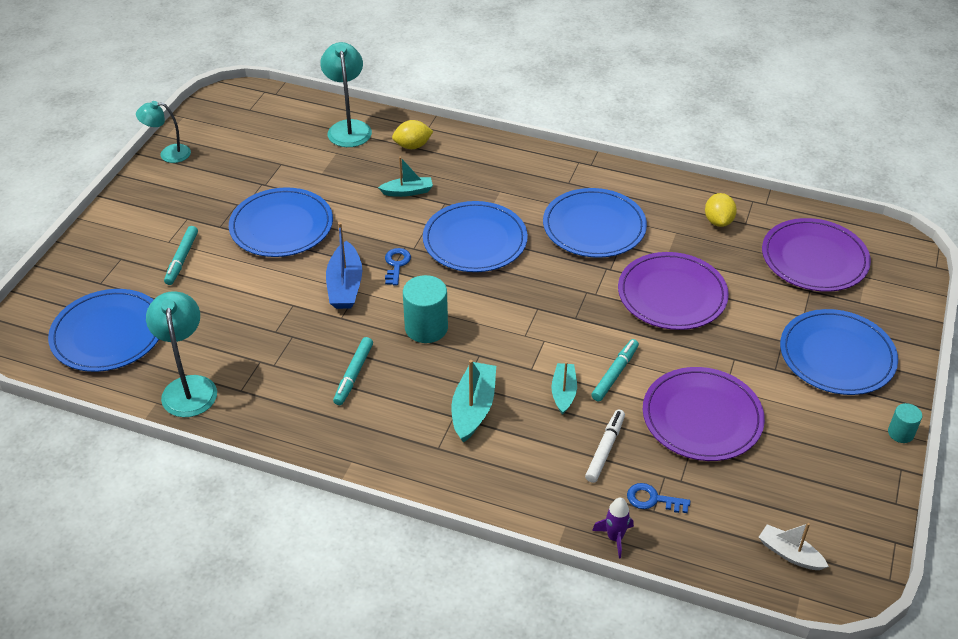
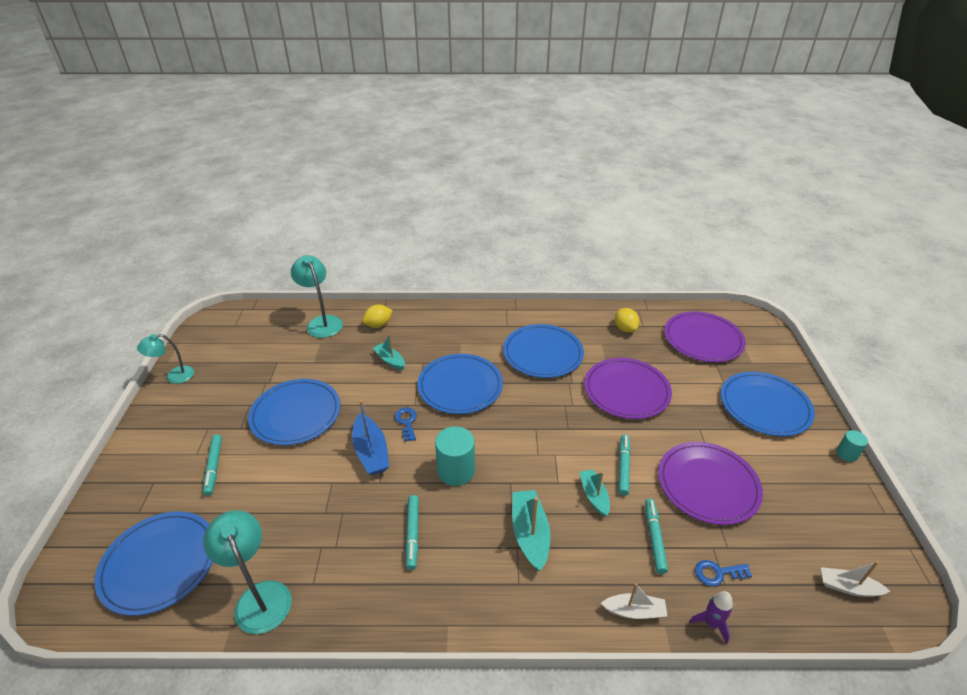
camera: 20 degrees left, 5 degrees down
(408, 191) = (390, 360): turquoise boat -> turquoise boat turned 105 degrees counterclockwise
(541, 504) = (634, 611): none -> white boat
(605, 449) = (654, 538): white marker -> turquoise marker

